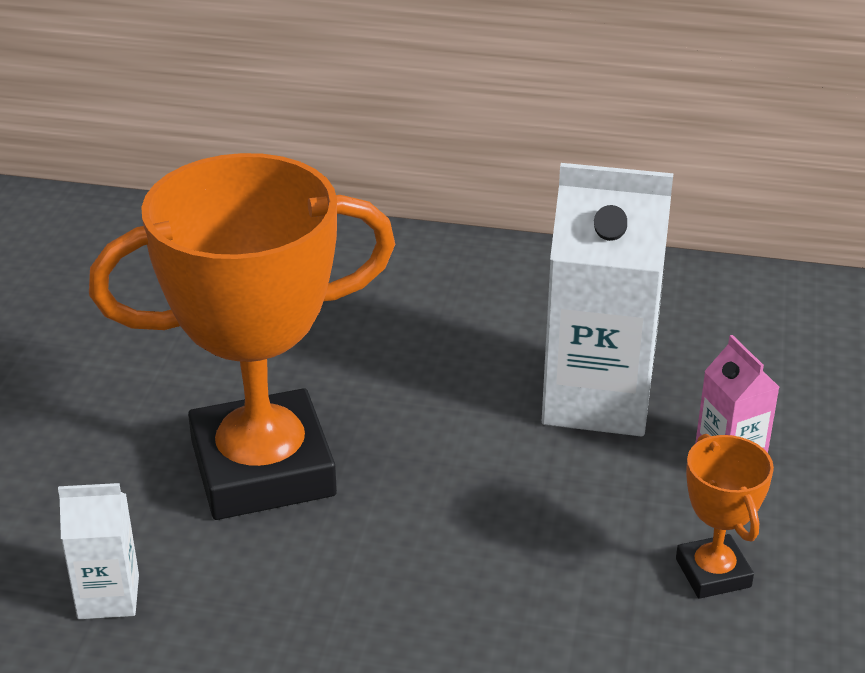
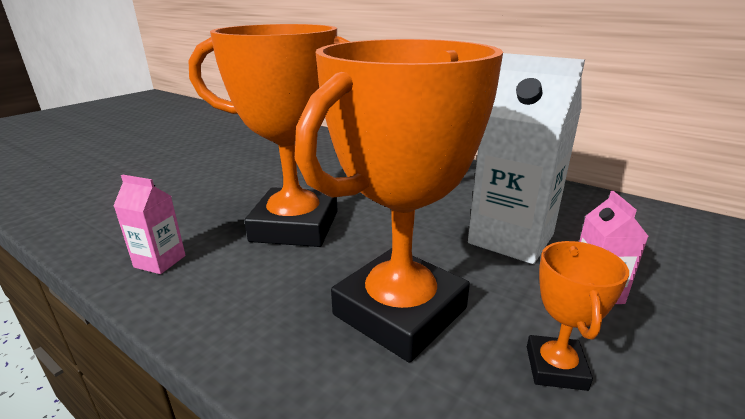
camera: 25 degrees right, 10 degrees down
(108, 597) = (160, 261): white carton -> pink carton
(512, 561) = (400, 311): none -> orange trophy

